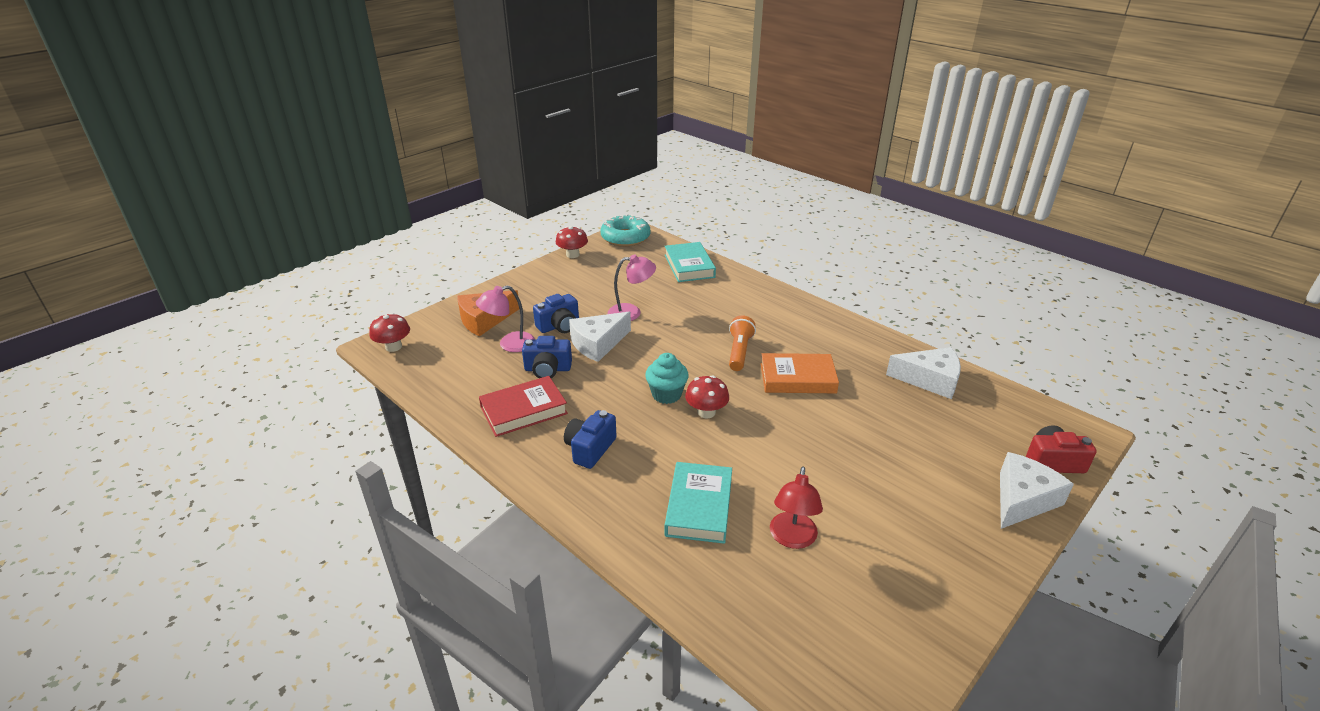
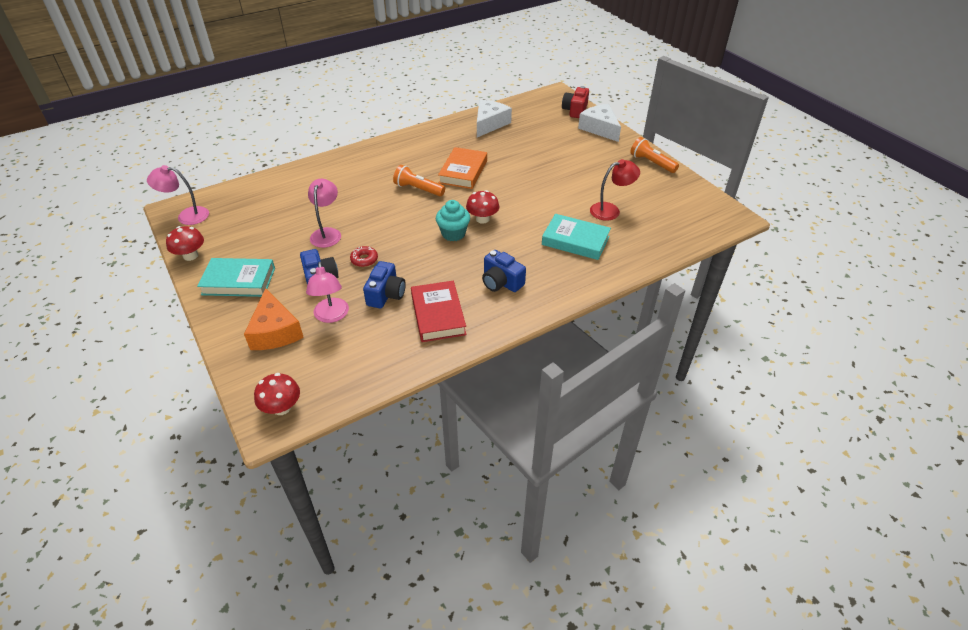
camera: 75 degrees left, 10 degrees up
(598, 344) = (364, 259): white cheese -> red donut
(625, 238) = (187, 216): turquoise donut -> pink lamp
(689, 266) = (274, 188): turquoise book -> turquoise book (239, 281)
(792, 538) = (610, 210): red lamp -> red lamp turned 45 degrees counterclockwise
(967, 582) = (651, 163): none -> orange flashlight

